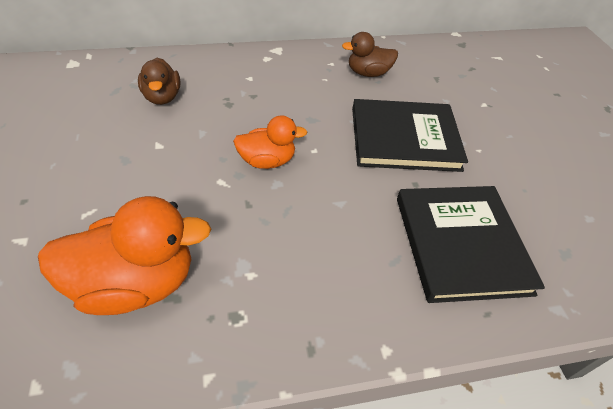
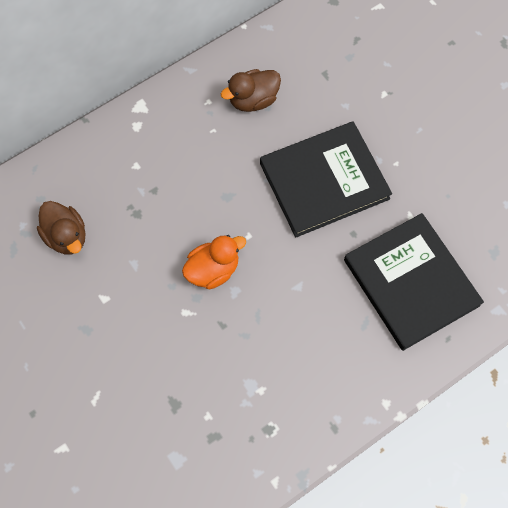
camera: 20 degrees left, 20 degrees up
(136, 283) = (180, 439): orange duck -> none

